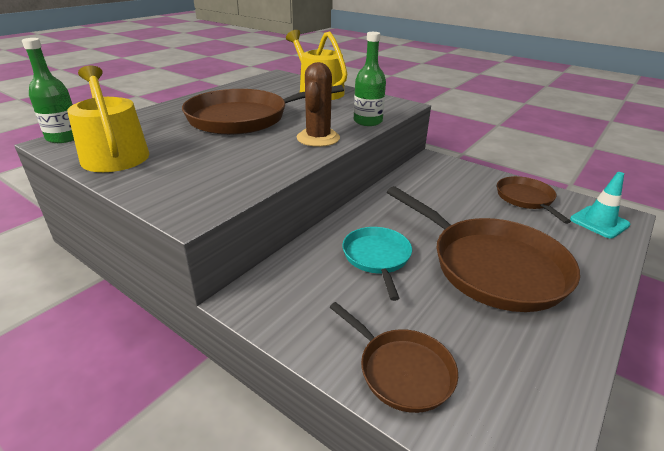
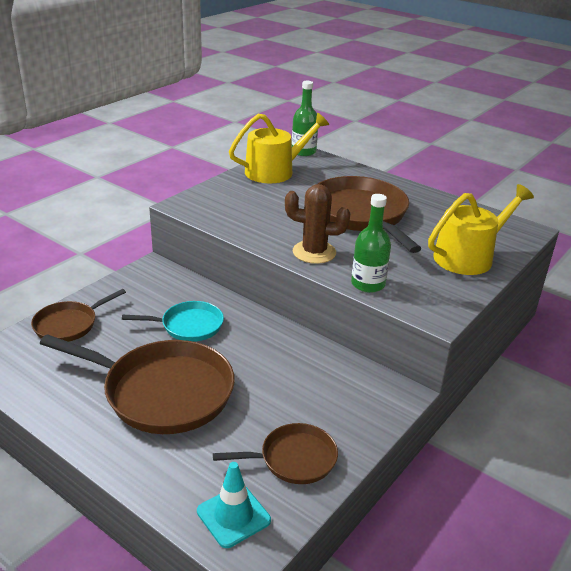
camera: 90 degrees right, 0 degrees up
(492, 266) = (163, 392): brown pan -> brown pan turned 120 degrees counterclockwise

